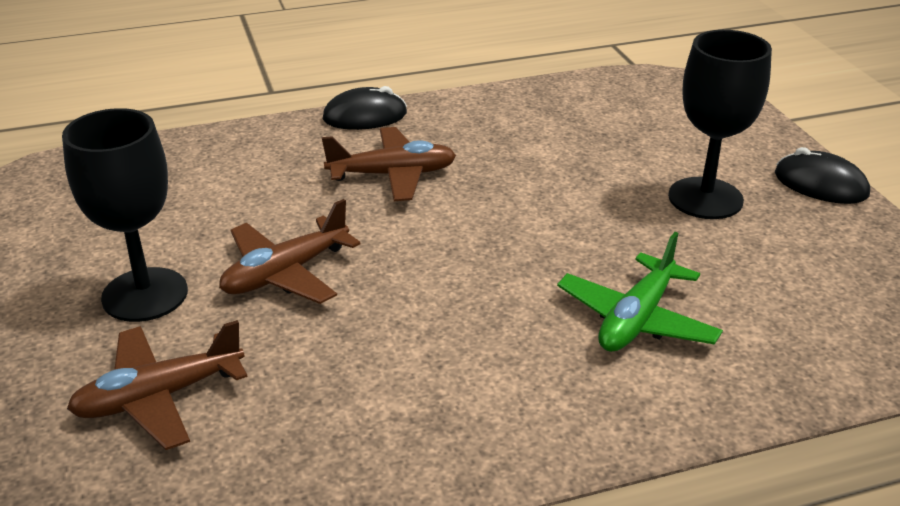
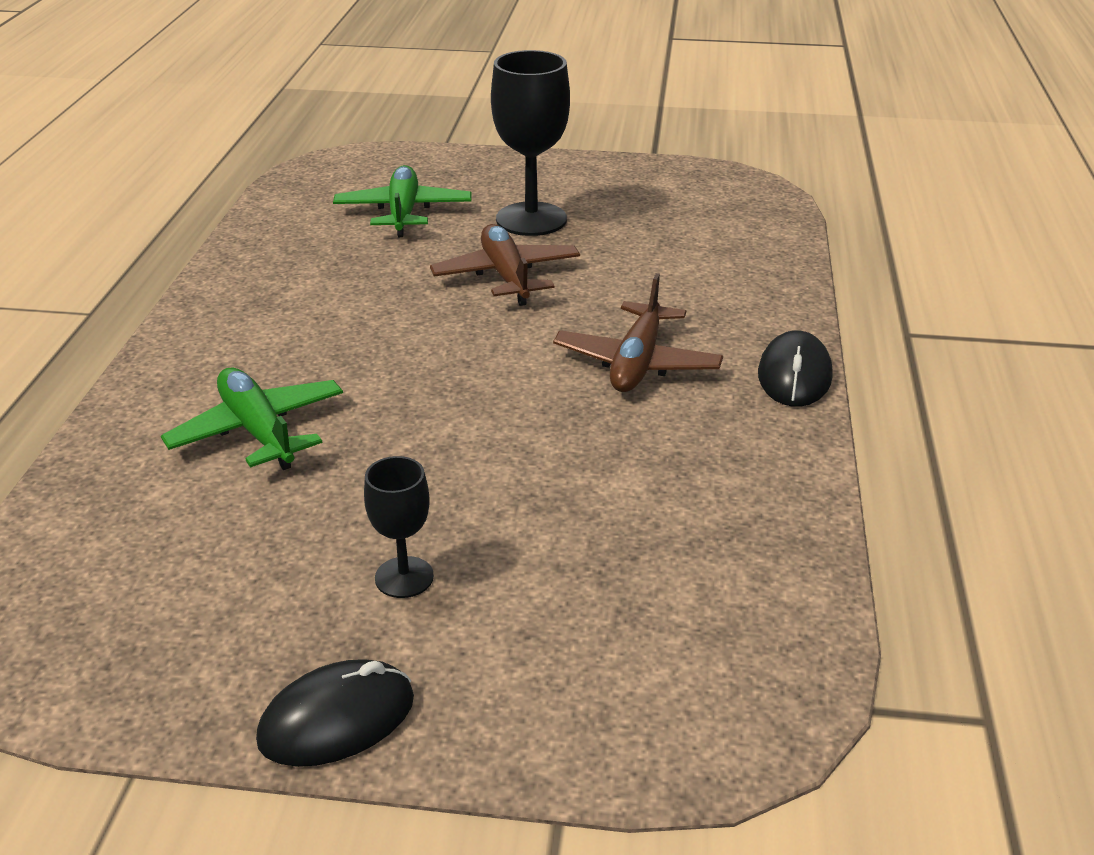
camera: 115 degrees right, 0 degrees up
(159, 397) = (403, 212): brown plane -> green plane
(705, 198) = (404, 577): black goblet -> black goblet, size x0.54

